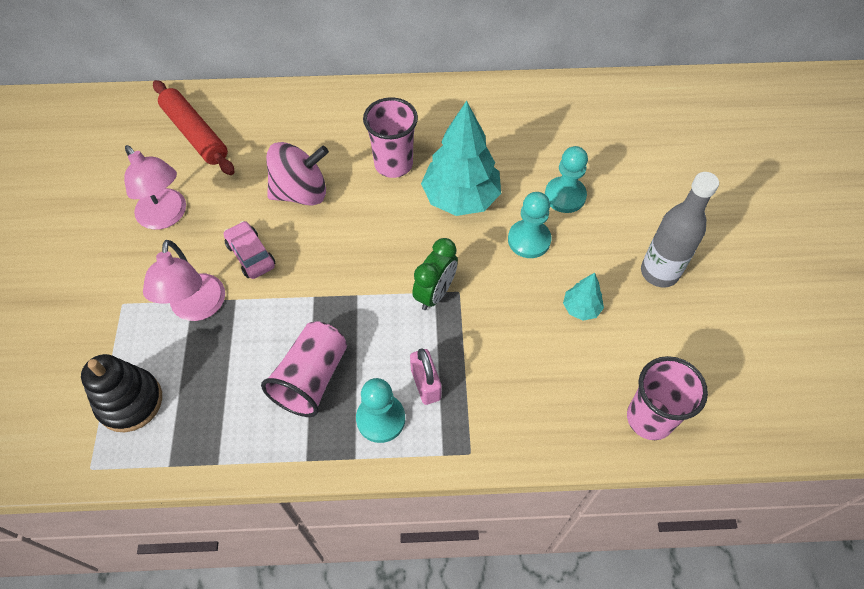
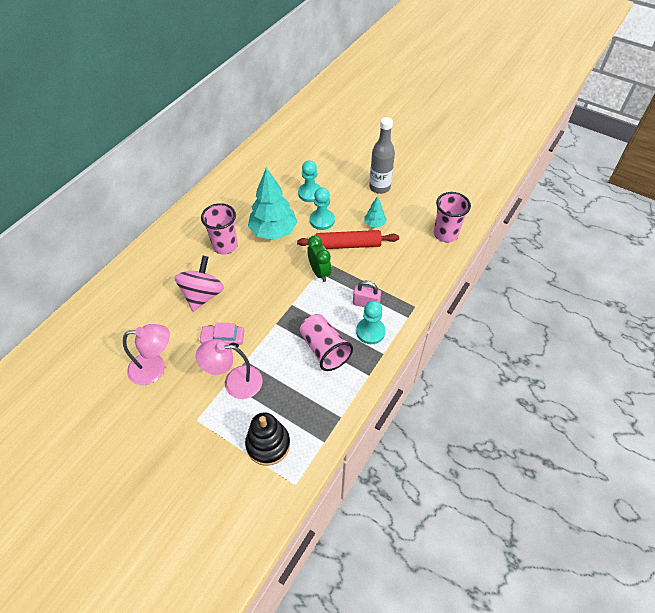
camera: 55 degrees left, 5 degrees down
(195, 134) = (106, 325): red rolling pin -> red rolling pin (348, 245)
(197, 308) = (235, 382): pink lamp -> pink lamp turned 150 degrees clockwise

